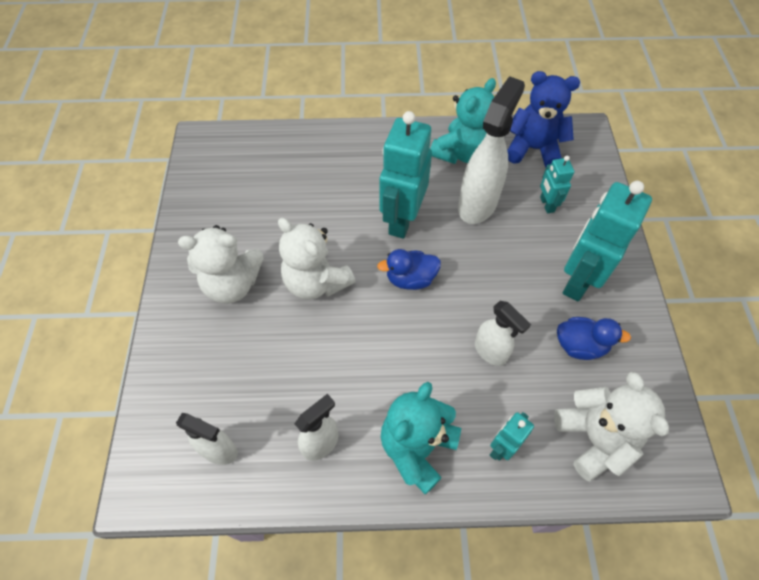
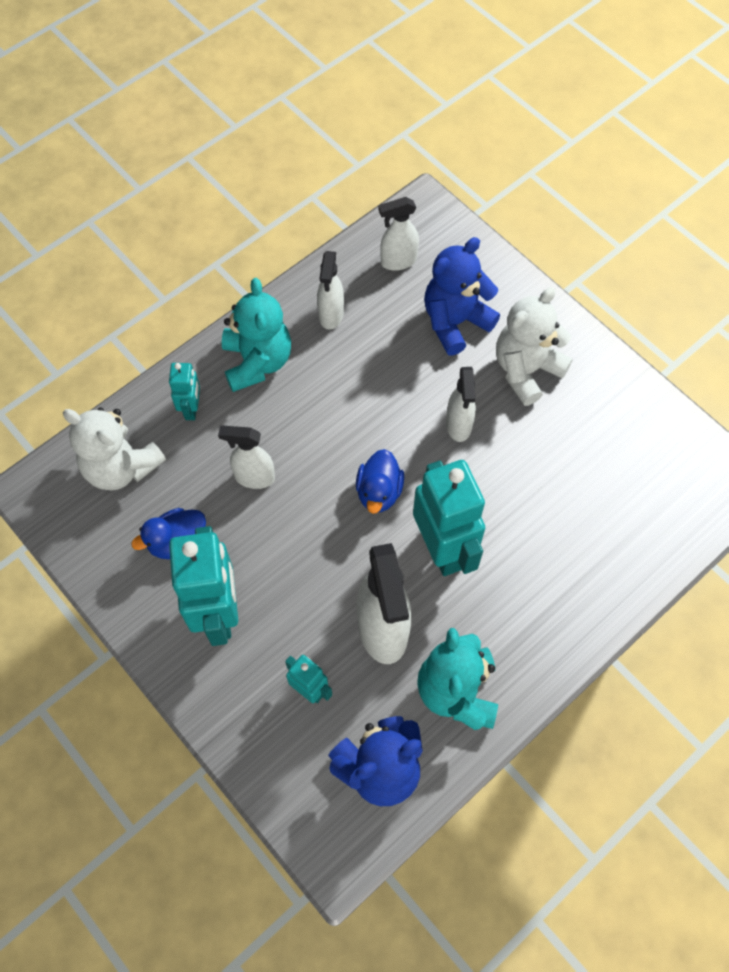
camera: 140 degrees right, 5 degrees up
(237, 358) = (455, 322): none -> blue teddy bear
(316, 282) = (458, 425): white teddy bear -> white spray bottle
(410, 279) = (379, 492): blue duck -> blue duck turned 150 degrees clockwise

